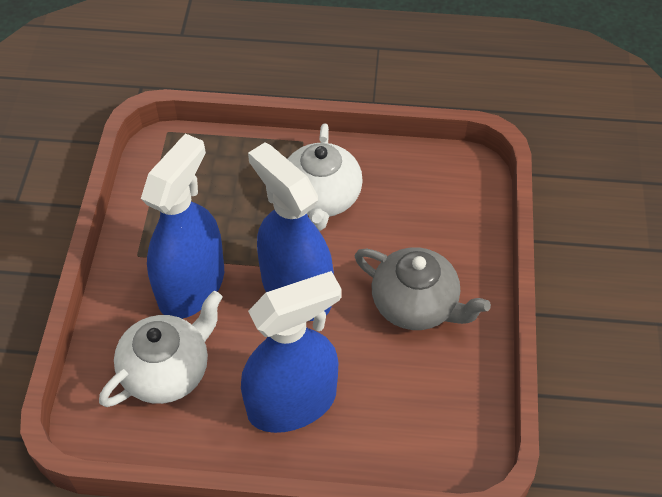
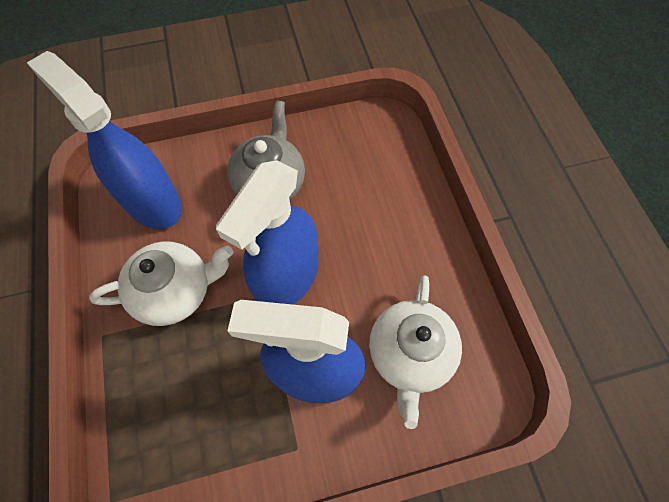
camera: 110 degrees left, 10 degrees up
(167, 370) = (410, 354): white teapot -> white teapot turned 105 degrees counterclockwise
(292, 403) = (394, 242): blue spray bottle -> blue spray bottle (152, 202)

